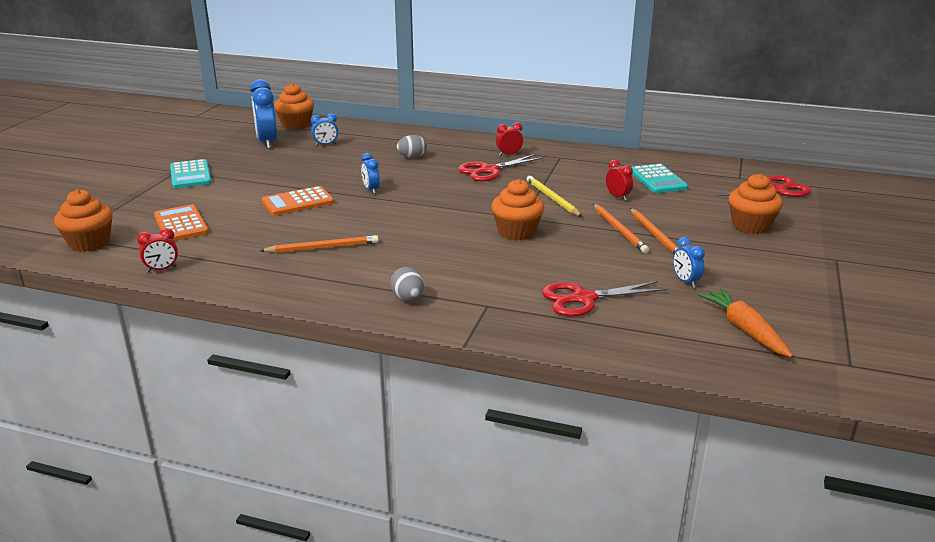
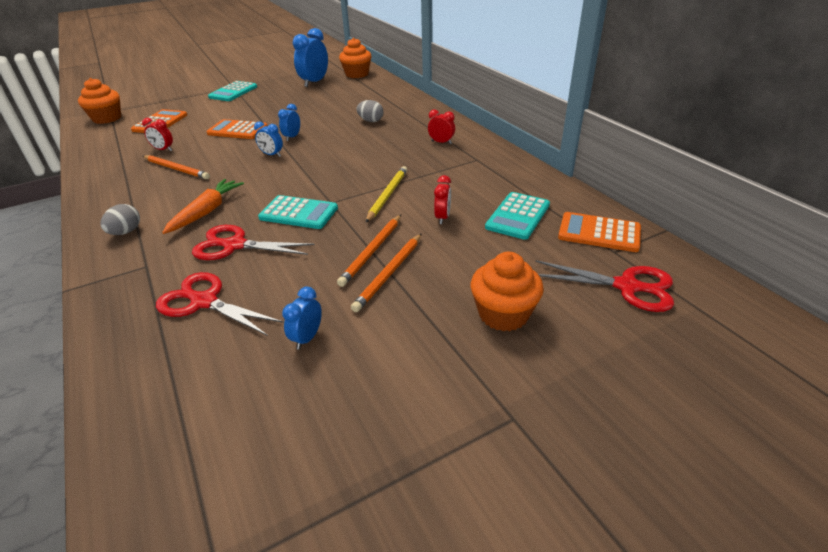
camera: 45 degrees right, 10 degrees up
(162, 269) = (91, 148): red clock -> red clock (163, 150)
(325, 145) = (341, 94): blue clock -> blue clock (272, 155)
(489, 170) = (396, 151): red scissors -> red scissors (234, 245)
(517, 232) = (298, 213): orange cupcake -> turquoise calculator
(715, 172) = (599, 233): none -> orange calculator
(744, 329) = (234, 430): orange carrot -> orange carrot (206, 212)

